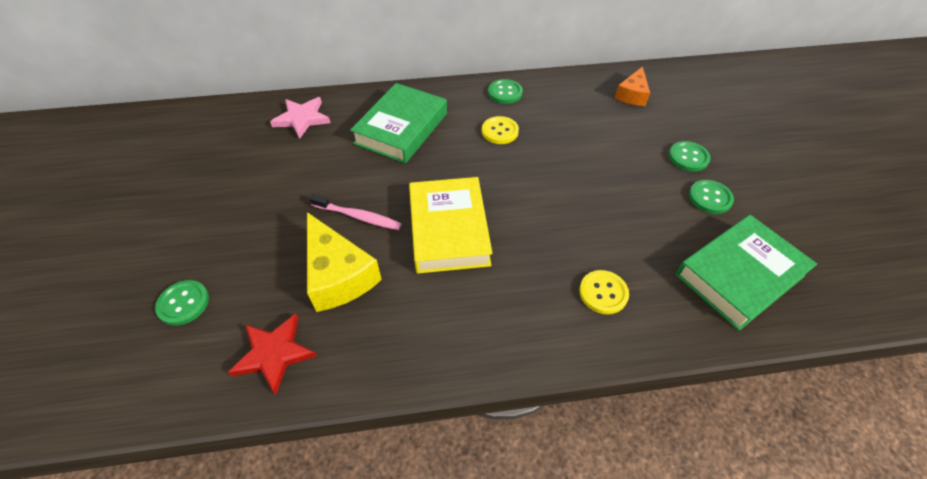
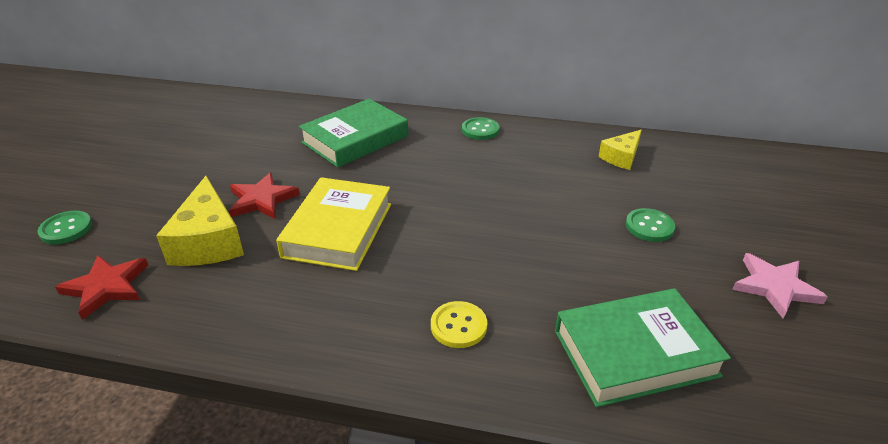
camera: 20 degrees right, 15 degrees down
(302, 119) = (271, 115): pink star -> pink star (774, 287)
(358, 216) = (262, 200): pink toothbrush -> red star
(500, 131) = (451, 161): yellow button -> none
(632, 95) = (621, 157): orange cheese -> yellow cheese
(710, 198) = (650, 270): green button -> none

